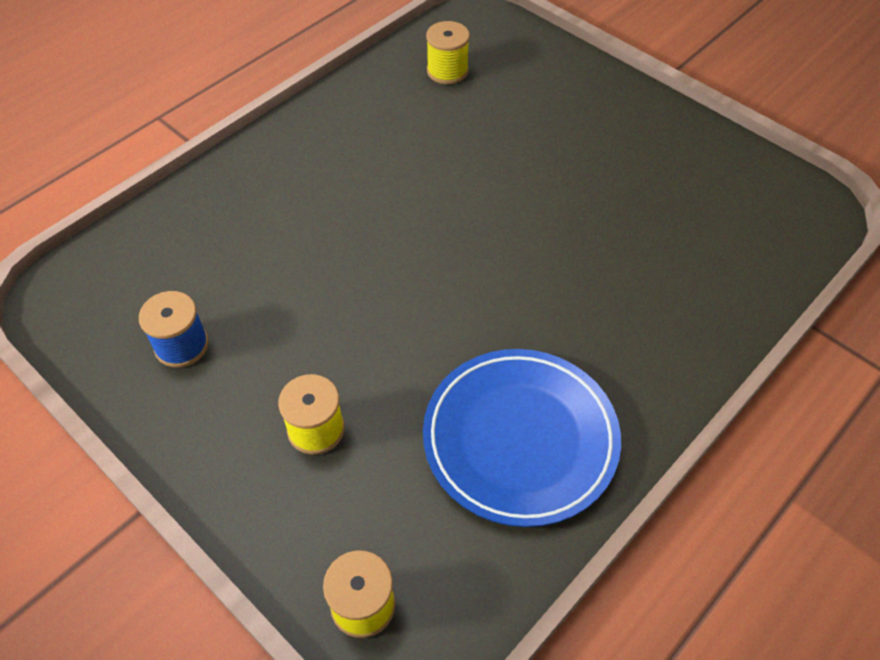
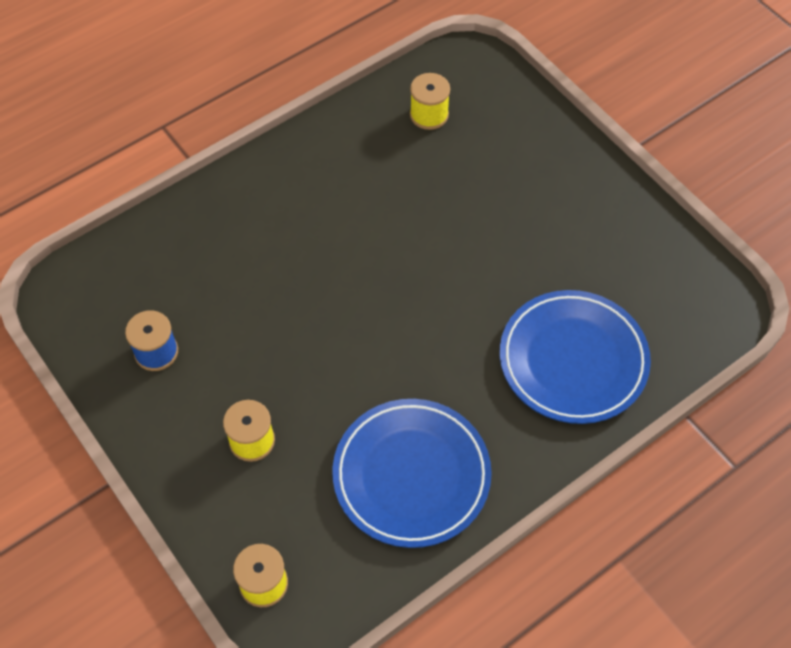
camera: 10 degrees right, 5 degrees up
(670, 284) = (573, 360): none -> blue plate

